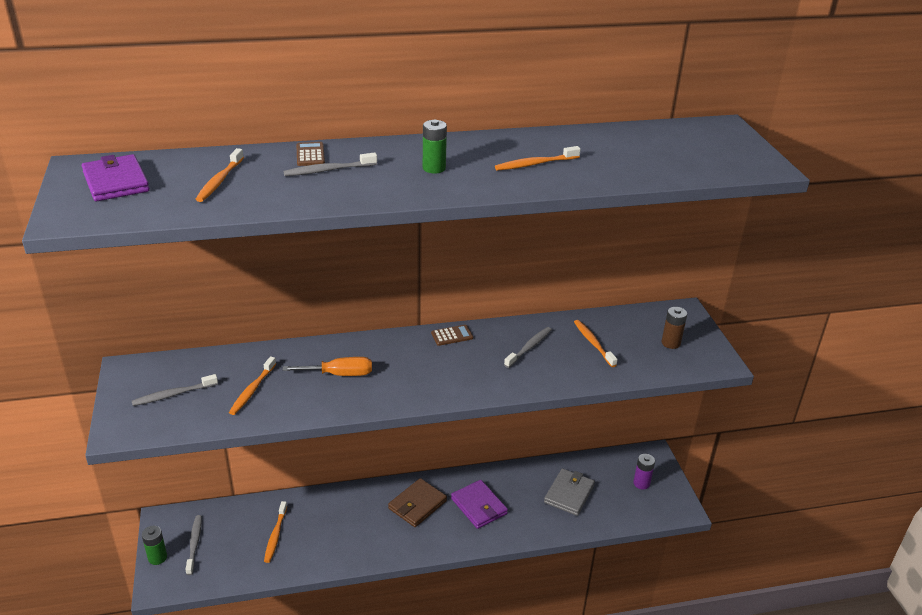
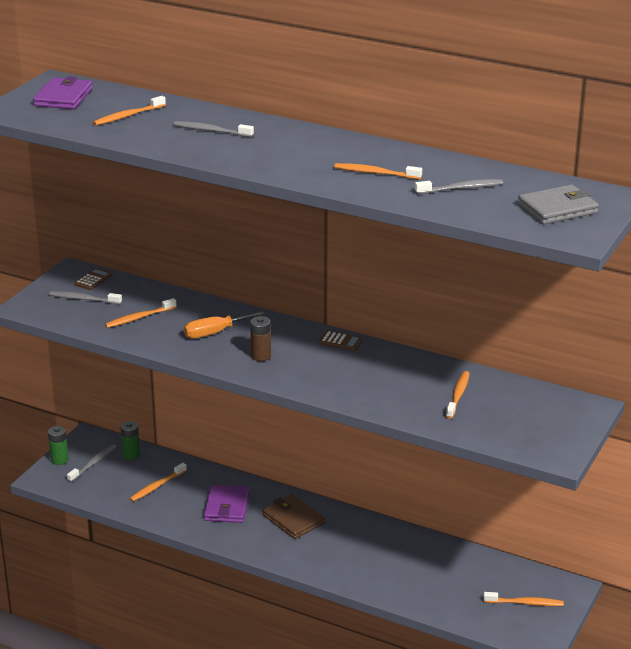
camera: 40 degrees right, 5 degrees down
(310, 155) = (216, 117): brown calculator -> brown calculator (93, 280)
(339, 374) = (214, 333): orange screwdriver -> orange screwdriver turned 120 degrees clockwise
(417, 505) = (293, 519): brown wallet -> brown wallet turned 60 degrees clockwise
(434, 168) = (290, 152): green battery -> green battery (131, 455)
(479, 506) = (345, 546): purple wallet -> purple wallet (227, 507)
(529, 347) = (394, 375): grey toothbrush -> grey toothbrush (461, 188)
(569, 494) = (441, 577): grey wallet -> grey wallet (557, 209)
(641, 483) = (525, 603): purple battery -> orange toothbrush
(671, 343) = (533, 424): brown battery -> brown battery (261, 356)

